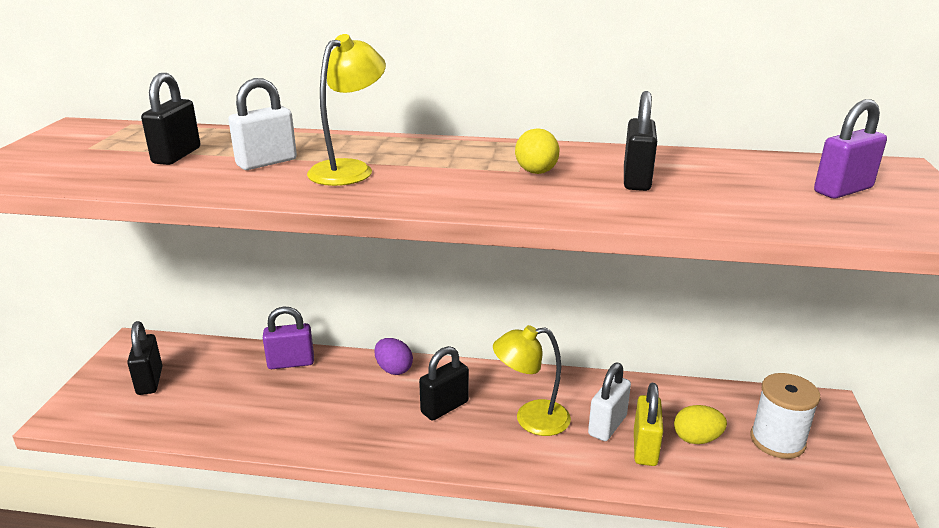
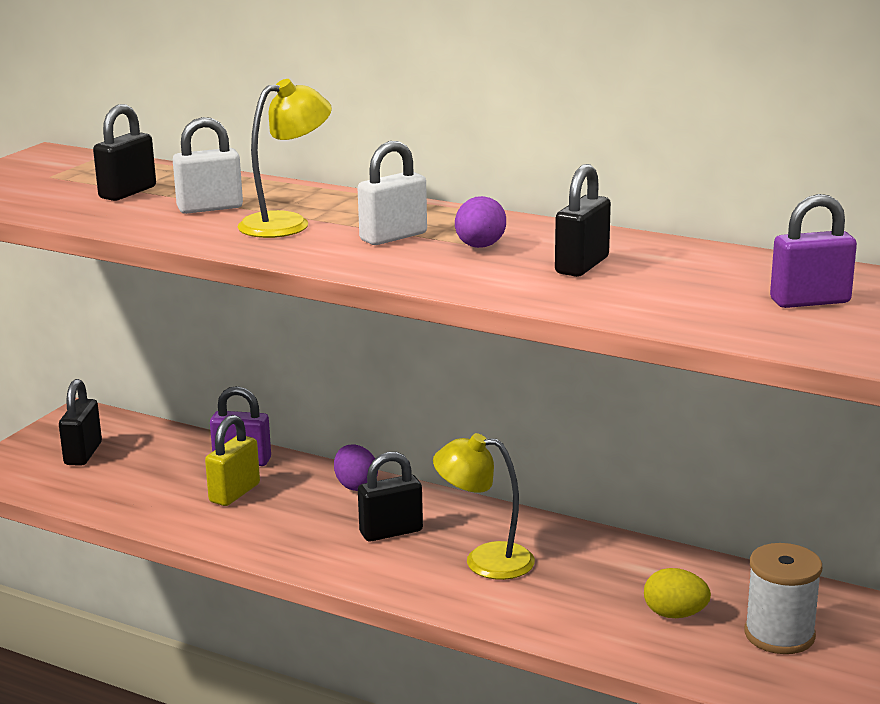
camera: 20 degrees right, 5 degrees down
(536, 172) = (480, 247): yellow egg -> purple egg
(607, 425) = (573, 582): white padlock -> white padlock (393, 237)
(645, 448) = (601, 611): yellow padlock -> yellow padlock (234, 493)

